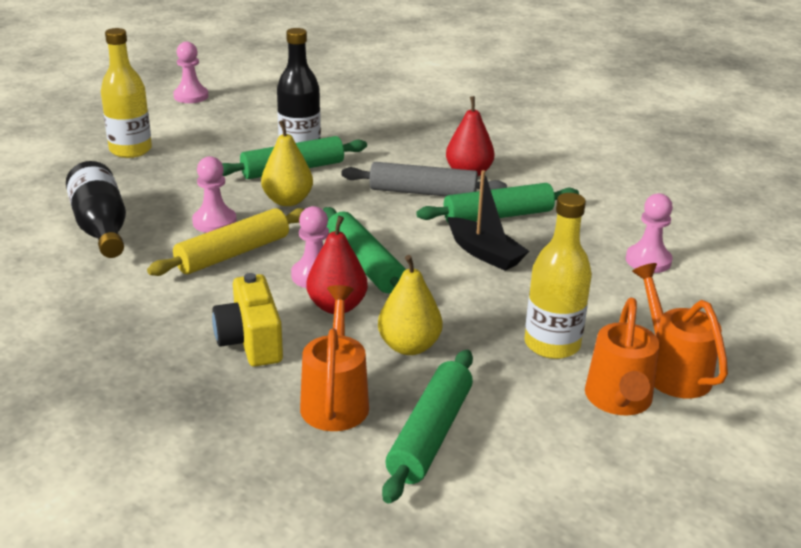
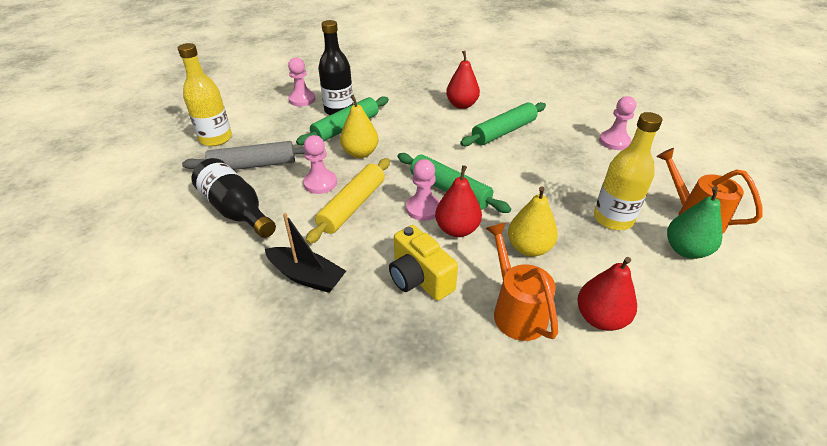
camera: 20 degrees left, 10 degrees up
(191, 96) = (233, 87): pink pawn -> pink pawn (302, 100)
(422, 192) = (444, 125): grey rolling pin -> grey rolling pin (253, 165)
(430, 435) = (600, 318): green rolling pin -> red pear
(484, 253) = (518, 161): black boat -> black boat (306, 276)
(618, 401) = (685, 250): orange watering can -> green pear

